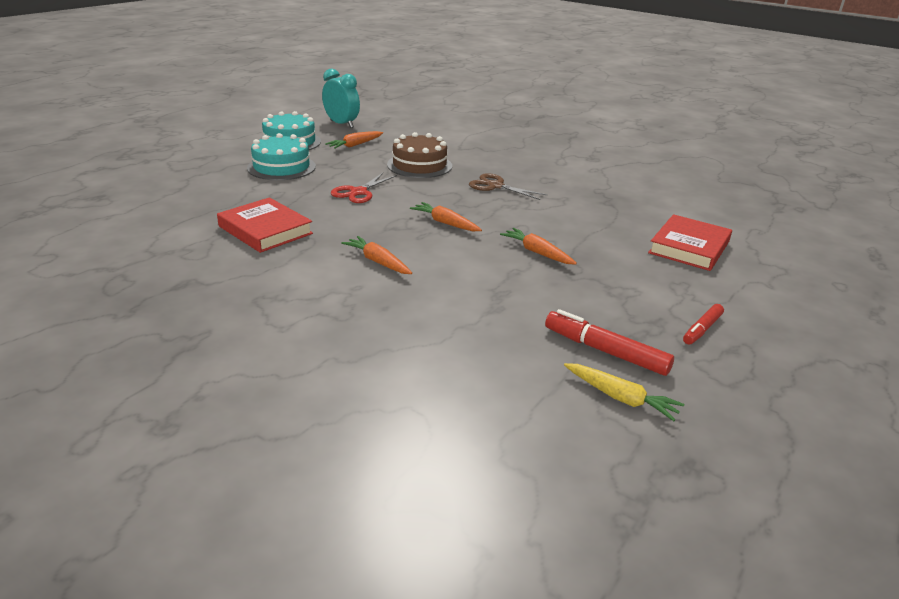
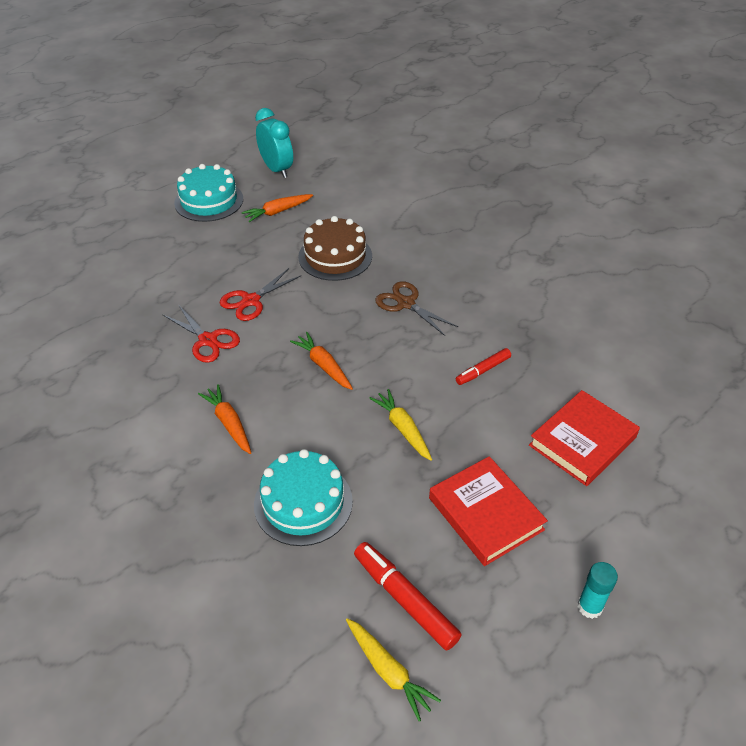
camera: 15 degrees right, 15 degrees up
(265, 230) = (135, 357): red book -> red book (485, 514)
(281, 167) = (185, 248): turquoise cake -> turquoise cake (303, 502)
(331, 216) = (208, 340): none -> red scissors
(537, 252) = (403, 429): orange carrot -> yellow carrot
(702, 329) = (526, 582): red marker -> red marker (483, 370)
(763, 337) = (589, 607): none -> turquoise glue stick

